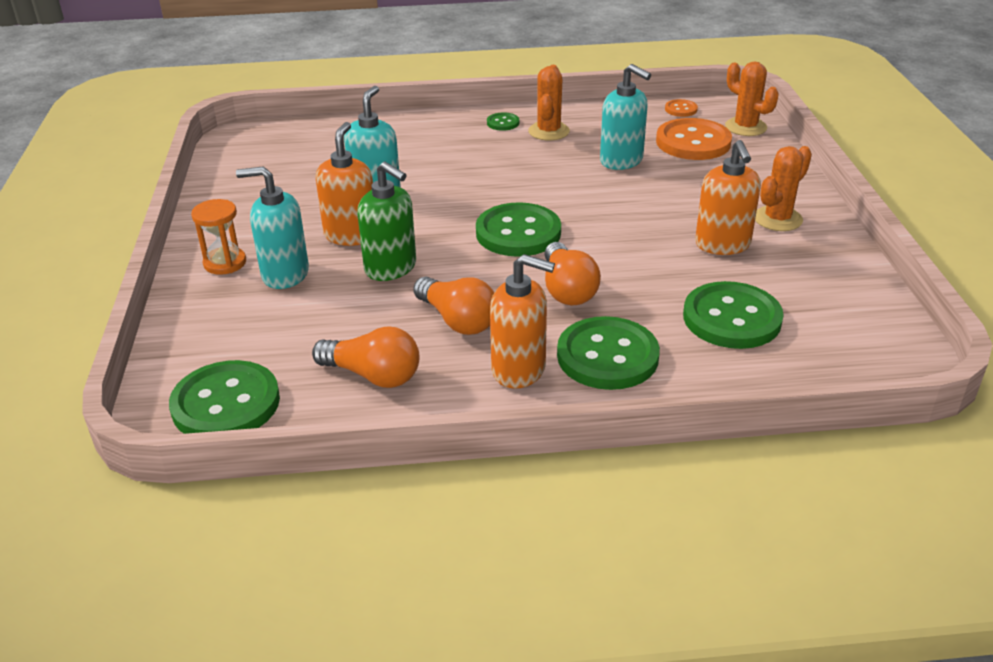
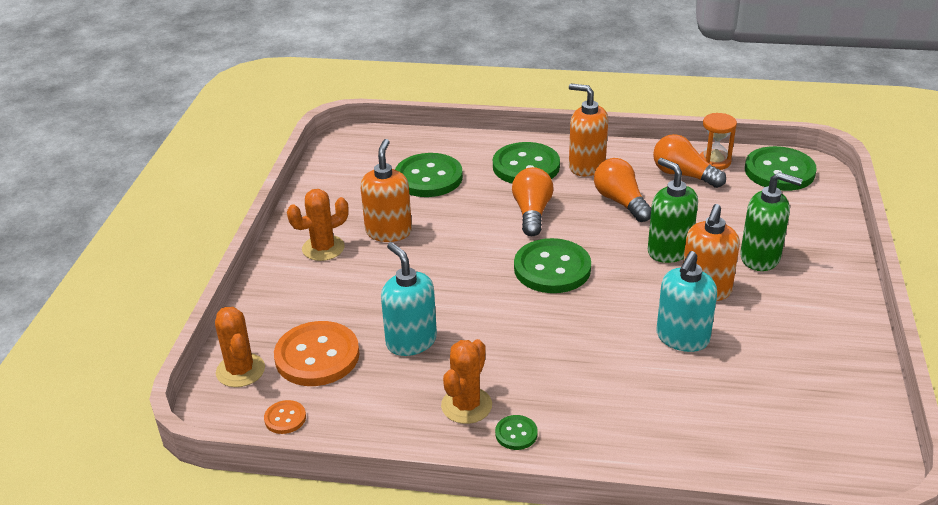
camera: 165 degrees left, 0 degrees up
(225, 263) = (818, 277): orange hourglass -> orange hourglass (714, 161)
(285, 274) = (760, 258): turquoise soap dispenser -> green soap dispenser

